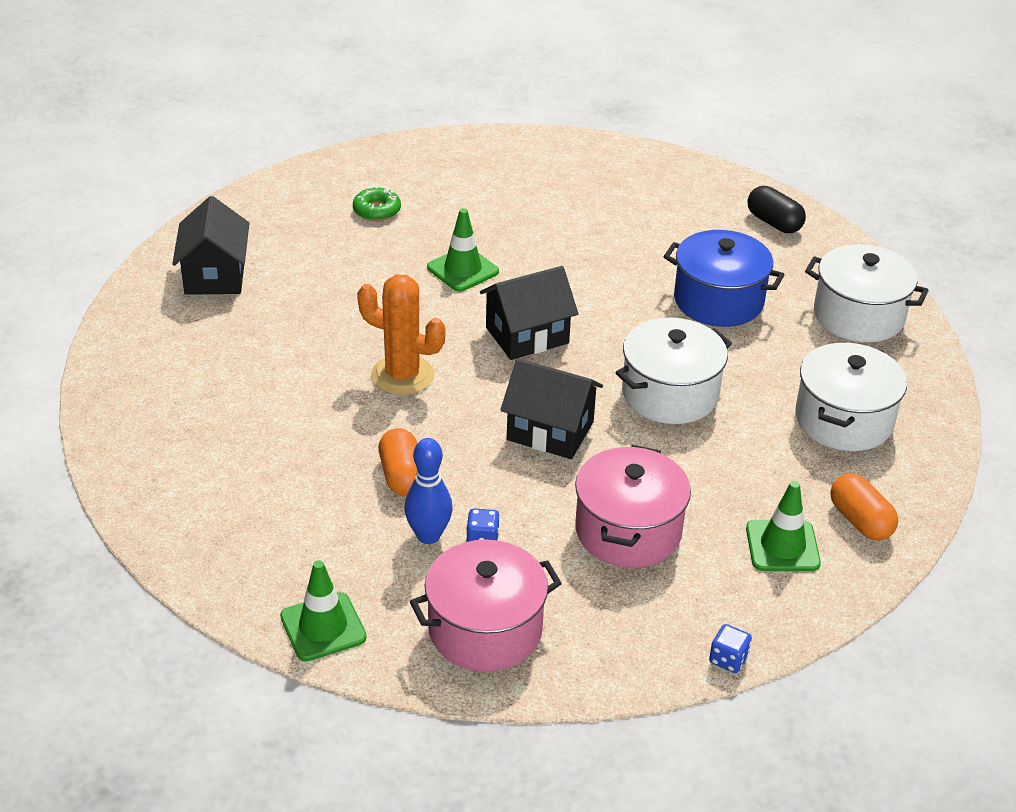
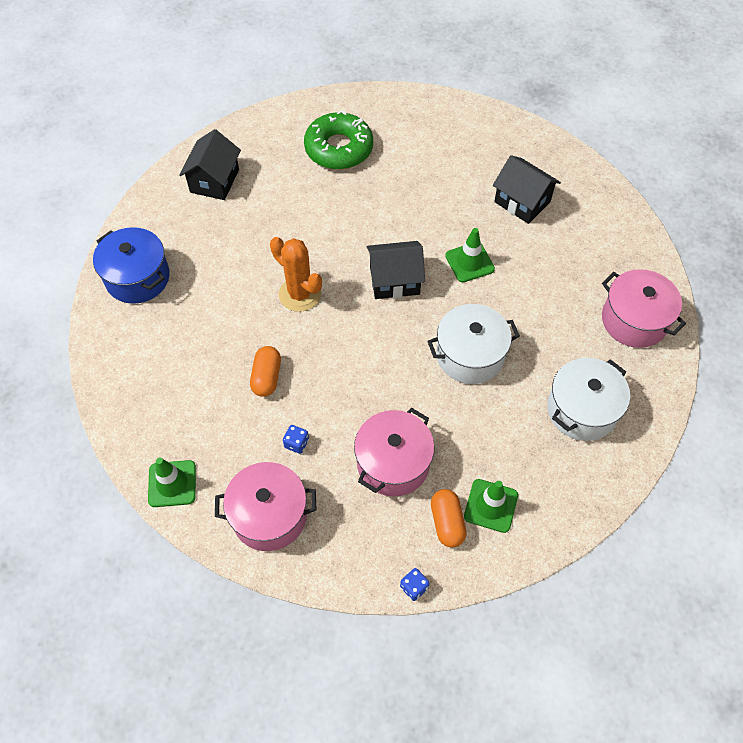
camera: 20 degrees right, 20 degrees up
(377, 210) = (339, 148): green donut -> green donut, size x2.07
(428, 535) = (264, 430): blue bowling pin -> none
(462, 270) = (375, 213): green traffic cone -> green traffic cone (469, 262)
(550, 431) = (376, 366): black house -> black house (522, 202)
(718, 300) = (539, 282): blue pot -> blue pot (137, 278)
(774, 223) = (609, 221): black capsule -> none
(858, 315) = (634, 320): white pot -> pink pot
(860, 521) = (554, 500): orange capsule -> orange capsule (447, 522)

